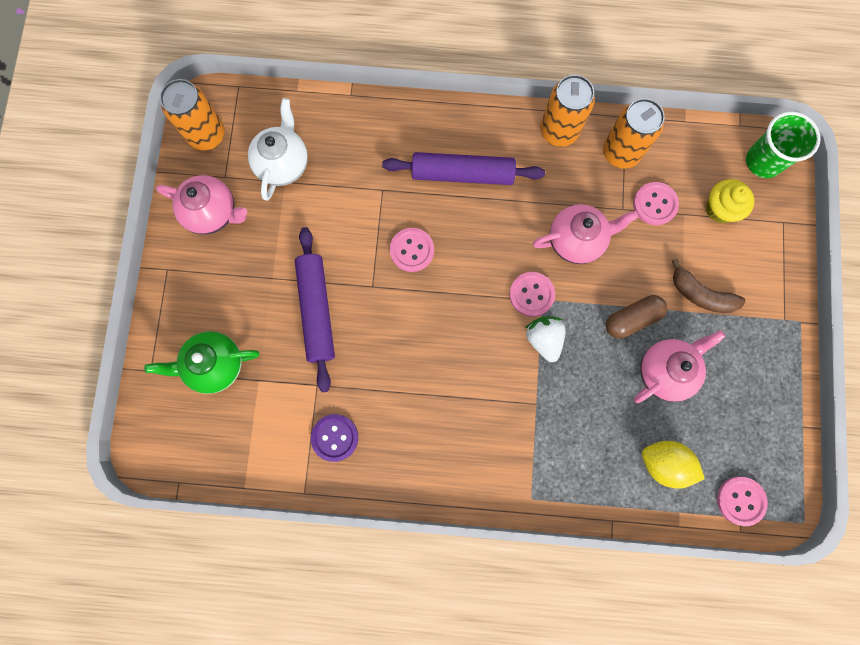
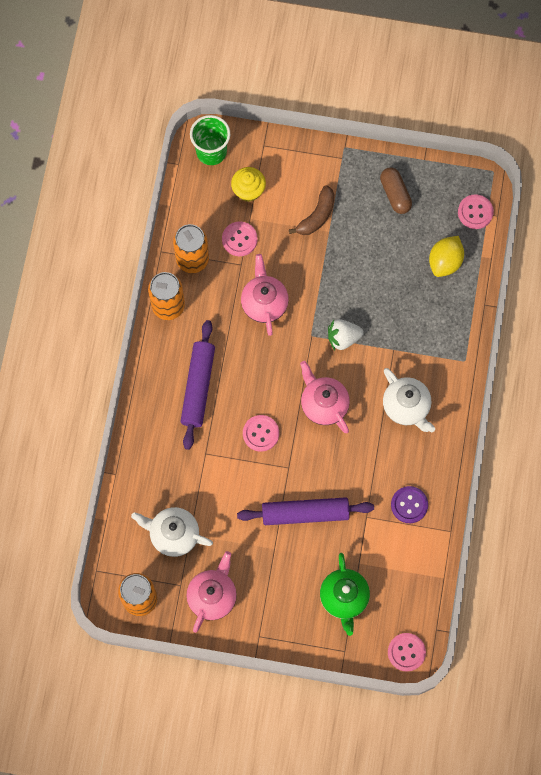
camera: 85 degrees left, 5 degrees down
(462, 426) = (406, 407): none -> white teapot
(531, 294) = (306, 343): pink button -> pink button (406, 652)
(632, 319) = (332, 269): brown capsule -> brown capsule (395, 194)
(665, 371) = (375, 251): pink teapot -> pink teapot (323, 404)

